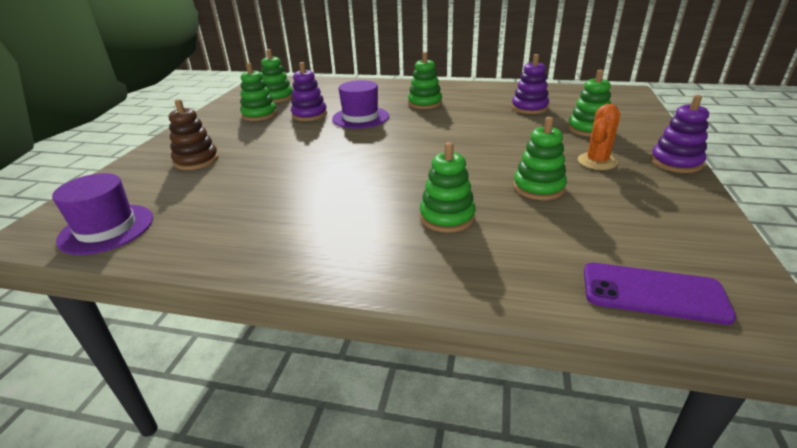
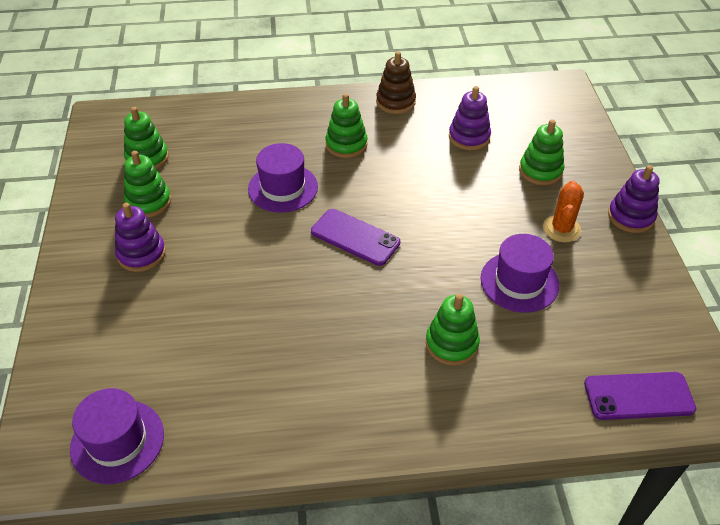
camera: 20 degrees left, 15 degrees up
(196, 160) = (132, 309): brown stacking toy -> brown stacking toy (395, 102)
(309, 115) = (215, 192): purple stacking toy -> purple stacking toy (141, 254)
(399, 146) = (355, 237): none -> purple phone
(538, 187) = (519, 281): green stacking toy -> purple hat

